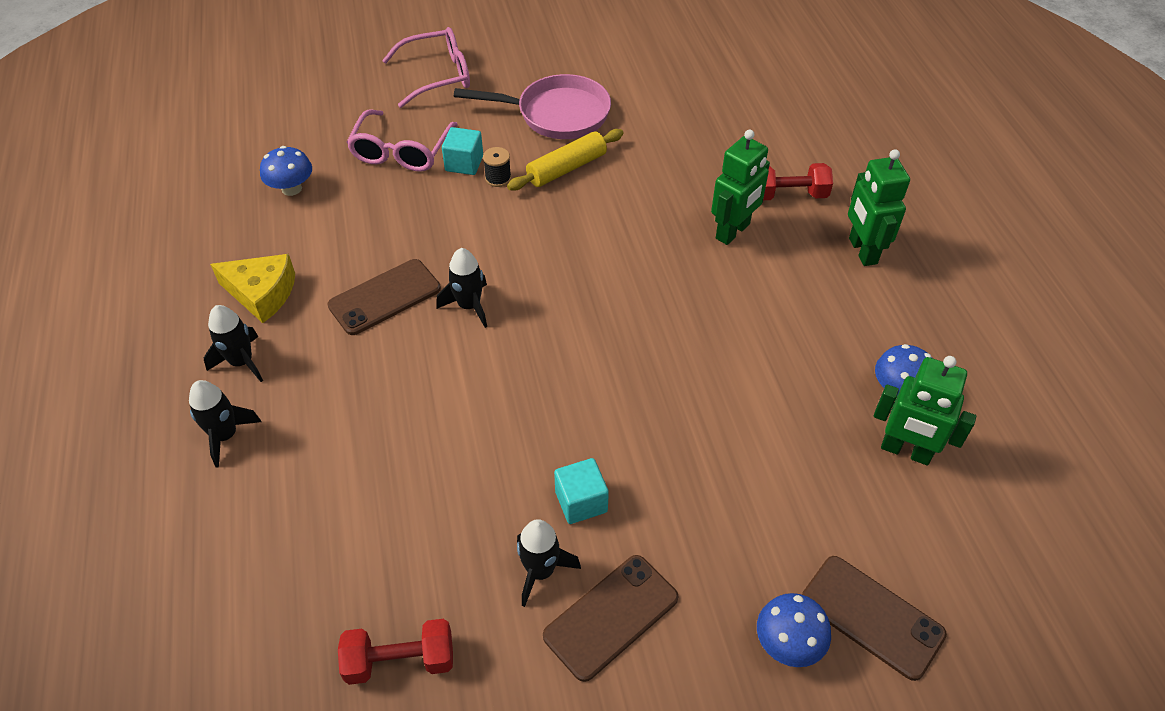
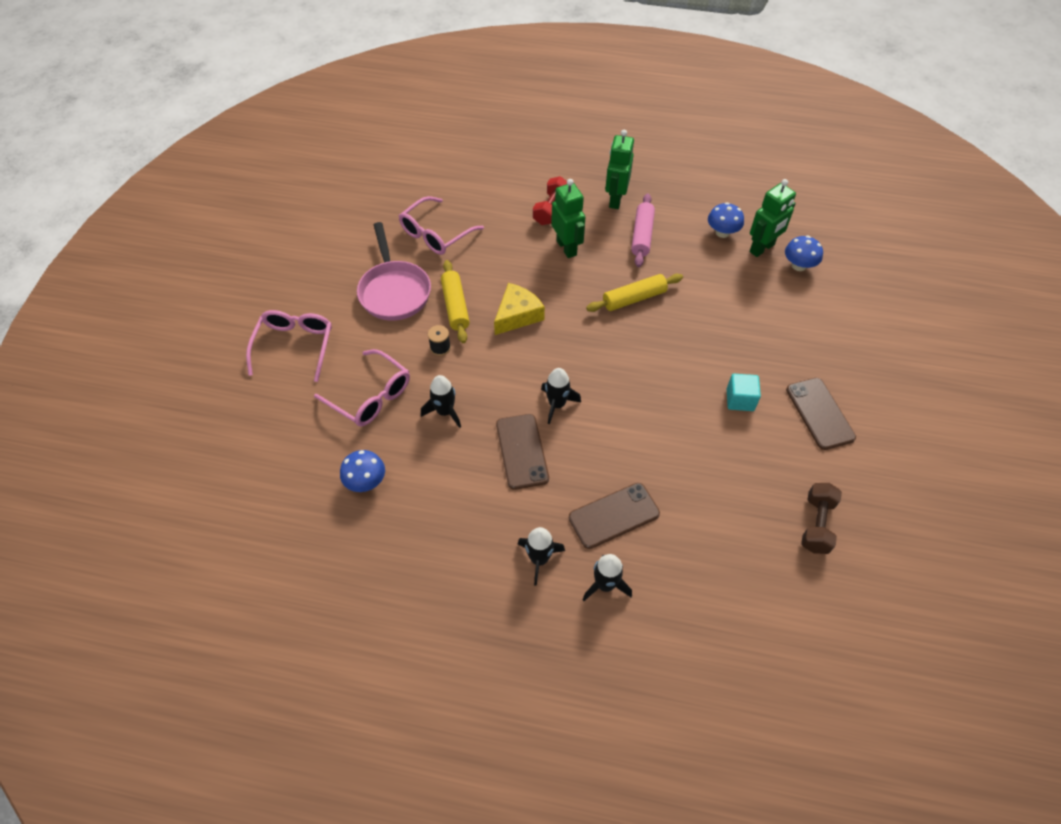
camera: 65 degrees left, 5 degrees up
(262, 293) = (474, 530): yellow cheese -> yellow cheese (517, 315)
(400, 661) = (816, 524): red dumbbell -> brown dumbbell
(464, 163) = (411, 362): turquoise cube -> none
(540, 571) = (780, 436): black rocket -> black rocket (445, 412)
(557, 114) = (394, 291): pink pan -> pink pan turned 135 degrees clockwise
(666, 113) = (436, 234): none -> pink glasses
(692, 327) = (634, 298): none -> yellow rolling pin
(788, 643) = (858, 345): blue mushroom -> blue mushroom (798, 265)
(816, 300) = (642, 235): none -> pink rolling pin
(862, 251) = (615, 200): green robot -> green robot turned 90 degrees clockwise
(871, 617) = (853, 307): brown phone -> brown phone (614, 516)

